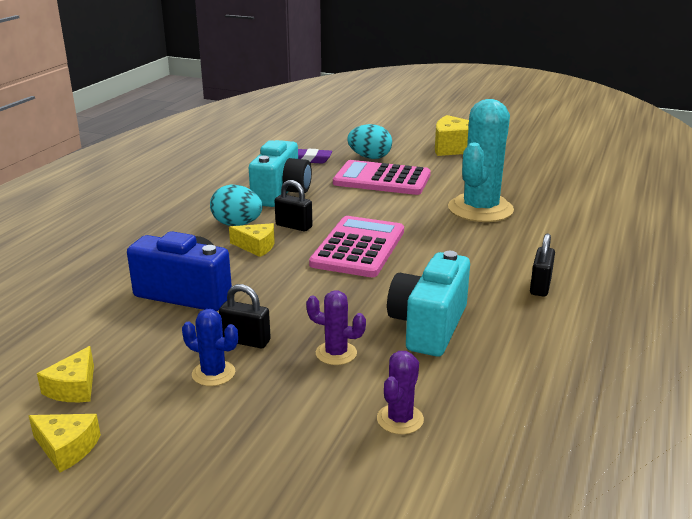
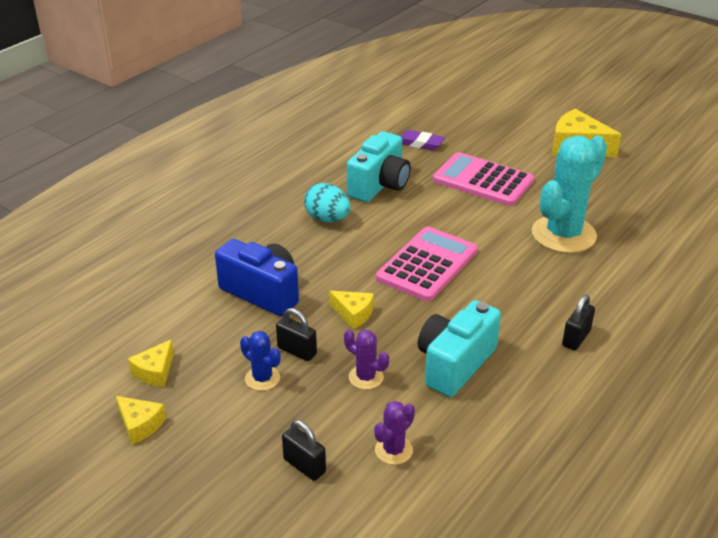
camera: 15 degrees right, 10 degrees up
(256, 246) = (336, 248): yellow cheese -> yellow cheese (353, 314)
(294, 226) = (377, 229): black padlock -> black padlock (304, 465)
(370, 157) = (482, 148): turquoise egg -> none

